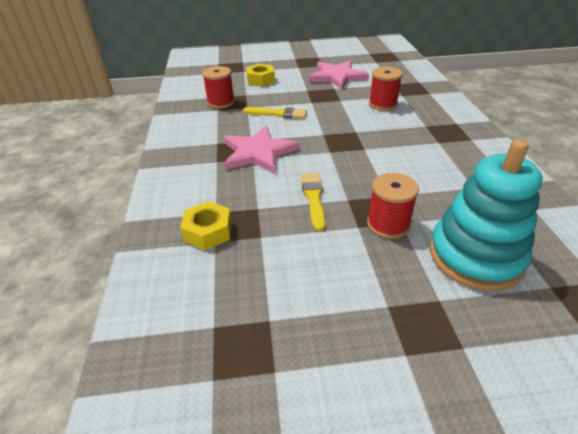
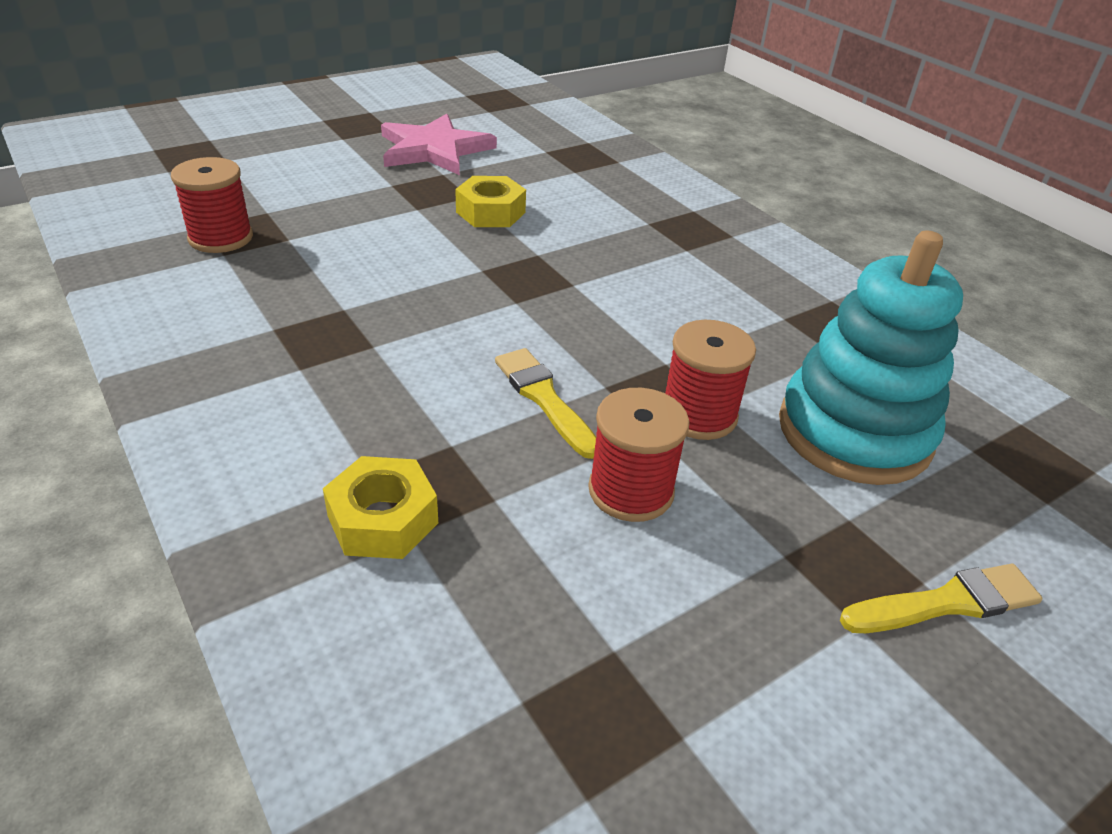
camera: 30 degrees left, 0 degrees up
(258, 152) = (377, 332): pink star -> none
(260, 80) = (279, 175): yellow nut -> yellow nut (490, 212)
(278, 114) = (365, 243): yellow brush -> yellow brush (947, 602)
(382, 104) = (552, 193): red spool -> red spool (631, 490)

